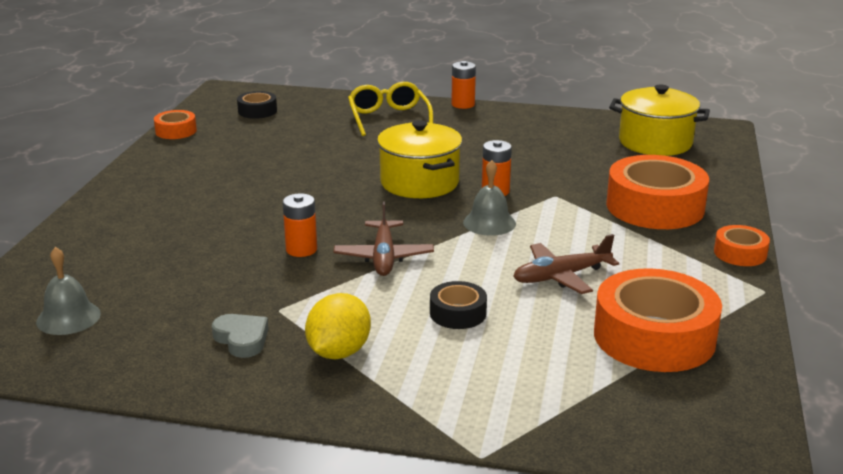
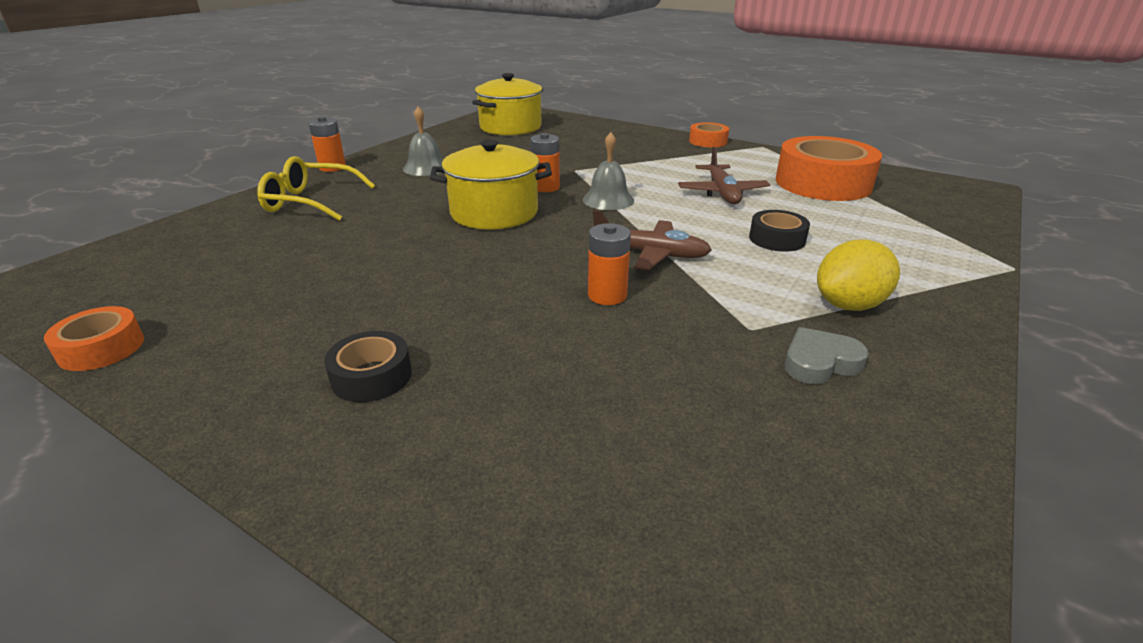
camera: 70 degrees left, 5 degrees up
(68, 317) = (737, 536): grey bell -> grey bell (426, 167)
(257, 111) = (147, 272): black tape -> black tape (371, 376)
(339, 352) = (849, 305): yellow lemon -> yellow lemon turned 75 degrees counterclockwise
(655, 206) = (621, 147): orange tape -> none

